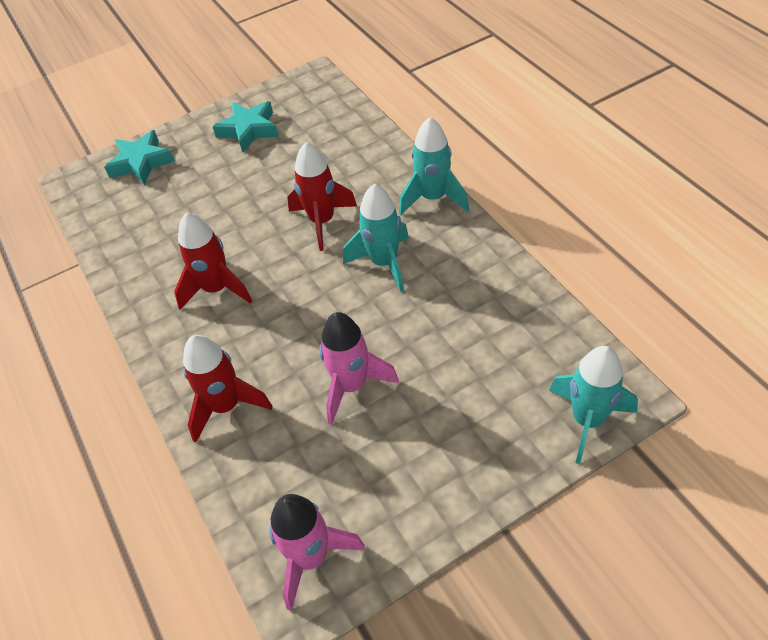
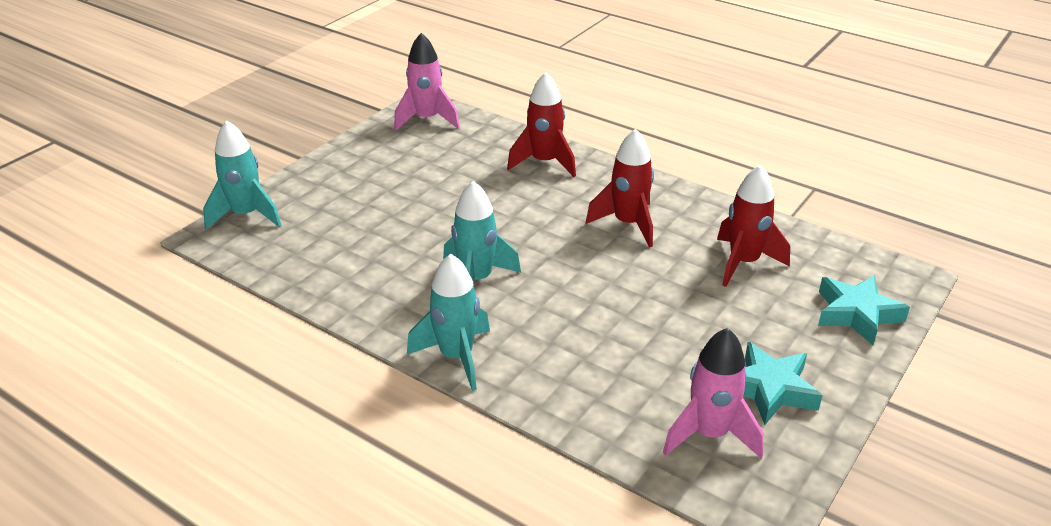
camera: 150 degrees right, 15 degrees down
(322, 221) = (572, 302): red rocket -> red rocket (743, 263)
(352, 386) = (451, 193): pink rocket -> pink rocket (710, 434)

